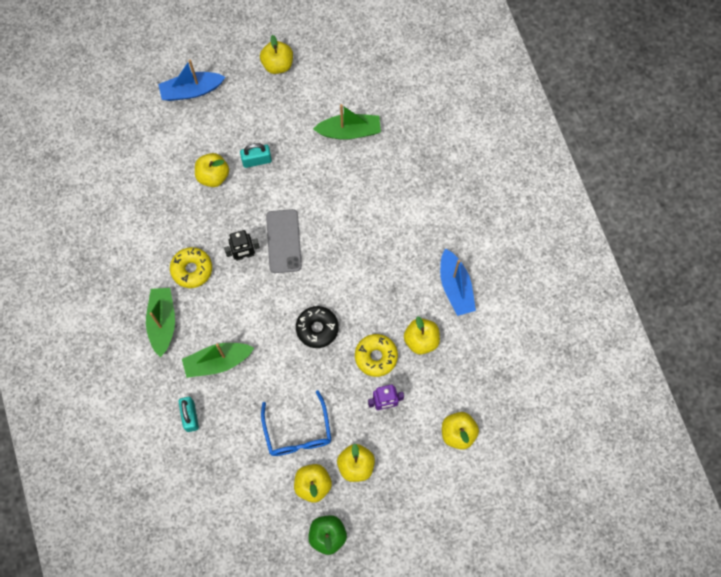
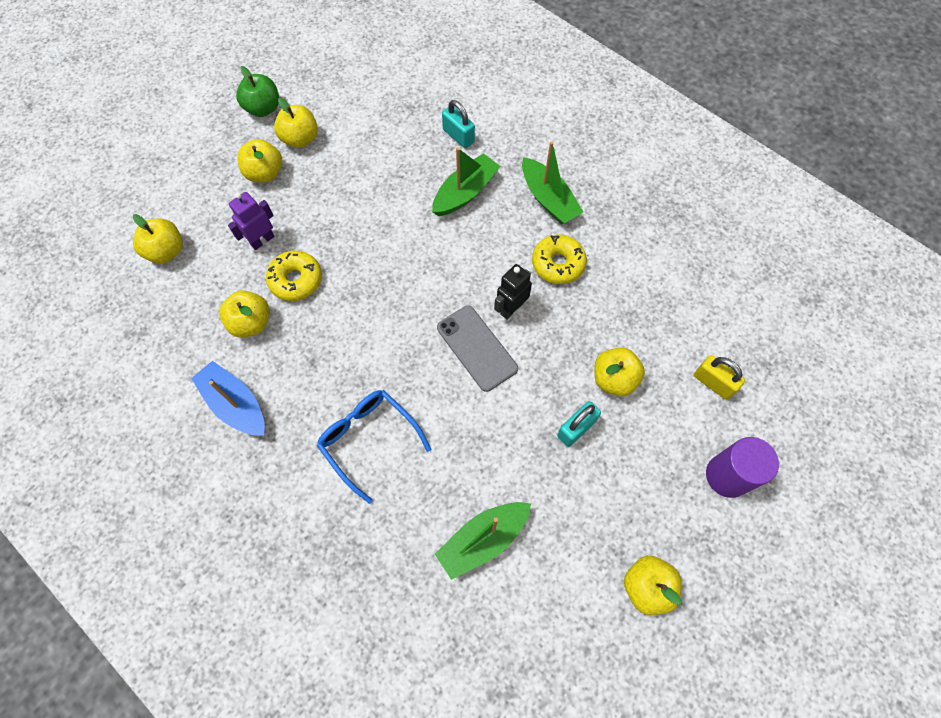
camera: 150 degrees right, 5 degrees down
(156, 142) = (713, 383): none -> yellow padlock
(191, 91) = (727, 476): blue boat -> purple cylinder
(297, 432) = (342, 173): blue glasses -> blue glasses (369, 440)
(317, 328) = (379, 275): black donut -> none

